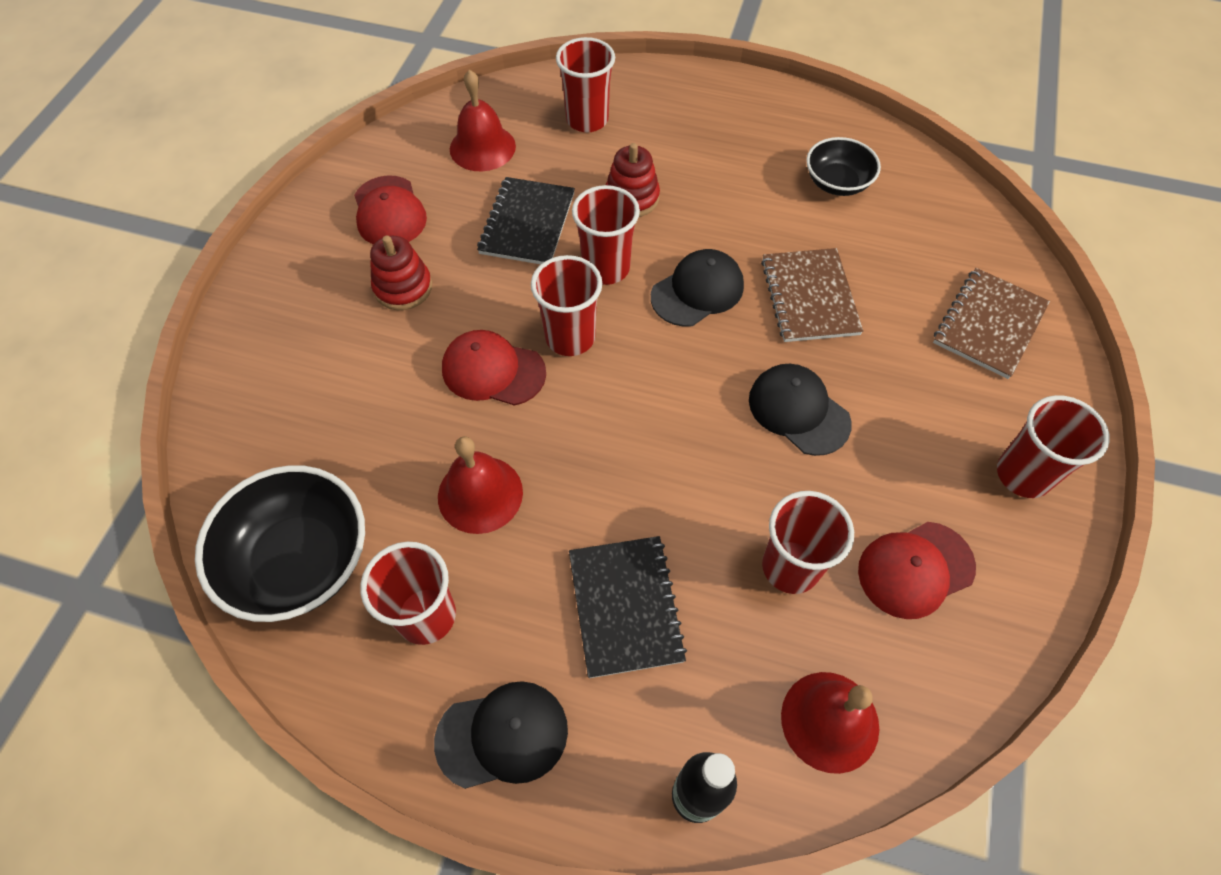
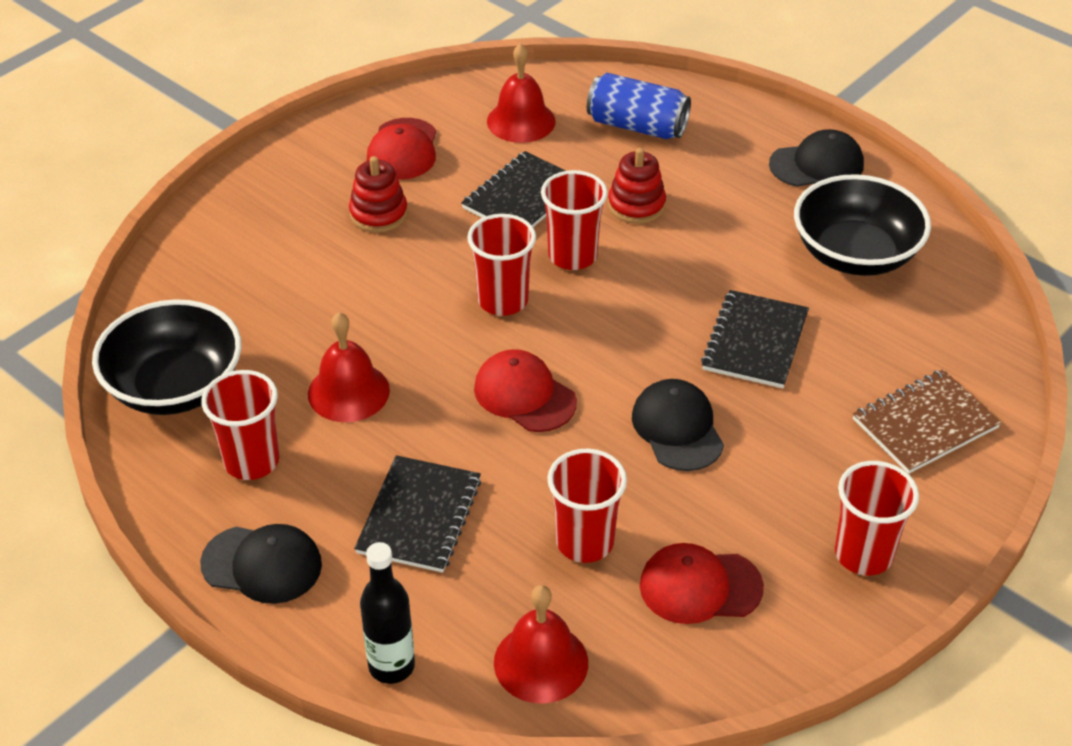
camera: 25 degrees right, 15 degrees down
(493, 371) = (417, 304): red cap -> red cap (524, 395)
(587, 120) = (637, 126): red cup -> blue can
(697, 291) = (647, 302): black cap -> black cap (817, 165)
(809, 297) = (755, 341): brown notebook -> black notebook
(837, 182) = (855, 254): black bowl -> black bowl, size x1.68

